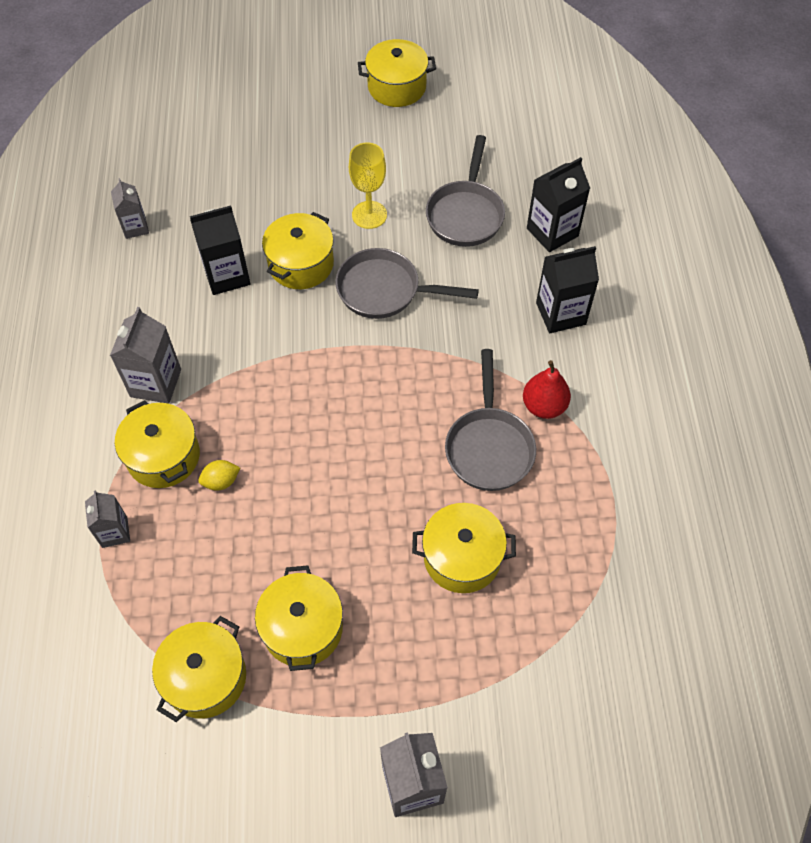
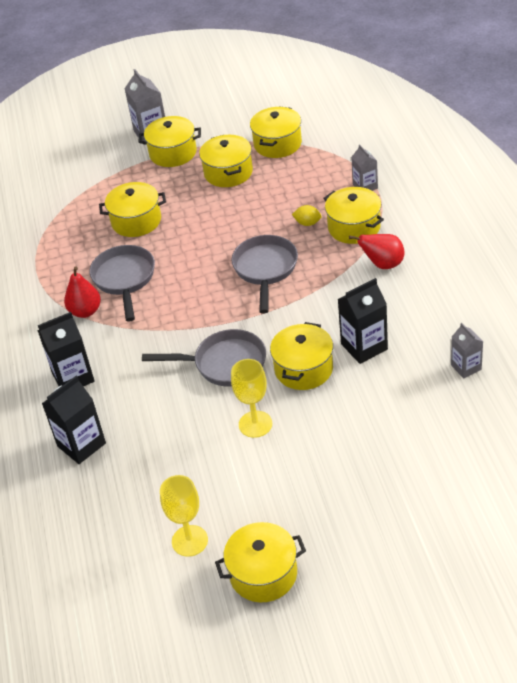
camera: 175 degrees right, 15 degrees down
(155, 383) = (383, 264): grey carton -> red pear
(221, 481) = (307, 223): yellow lemon -> yellow lemon turned 45 degrees clockwise
(382, 711) = (173, 153): none -> yellow pot
(455, 123) = (189, 541): none -> yellow goblet
(465, 214) = (164, 444): grey pan -> grey pan (265, 270)

